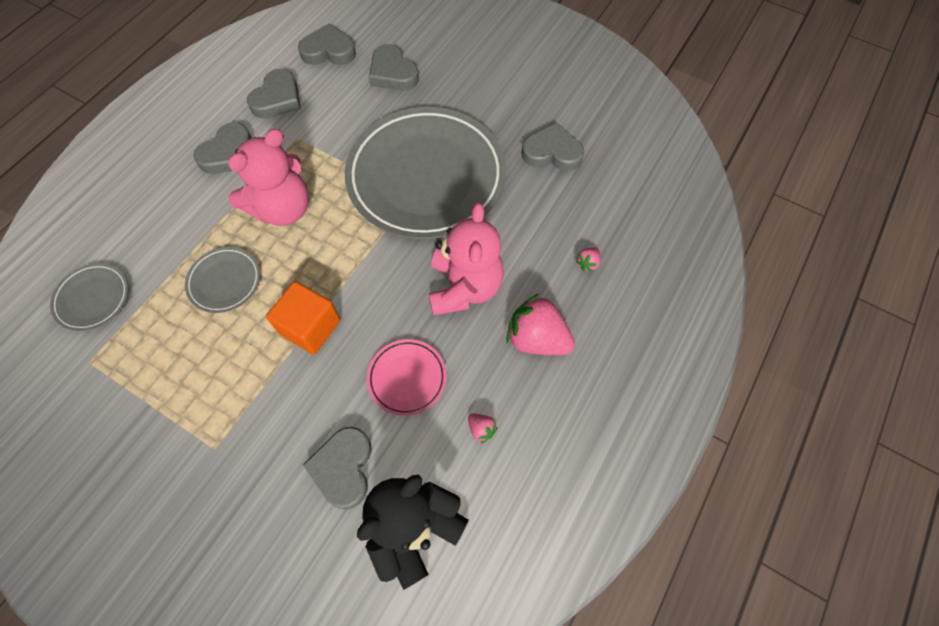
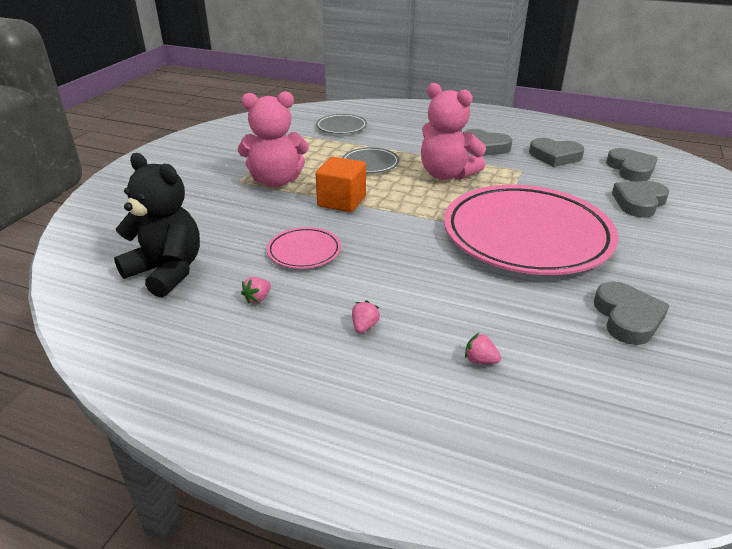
camera: 80 degrees right, 30 degrees down
(343, 468) = (221, 232): grey heart -> none
(426, 177) = (526, 236): grey plate -> pink plate
(464, 287) = (409, 272): pink teddy bear -> pink teddy bear (276, 181)
(537, 338) = (364, 326): pink strawberry -> pink strawberry, size x0.44

